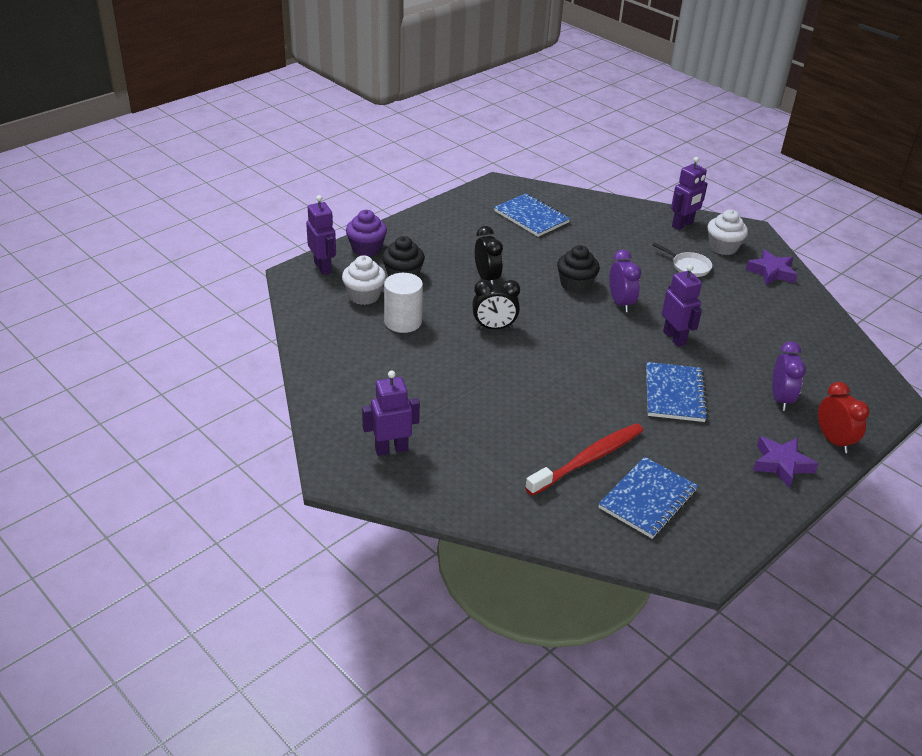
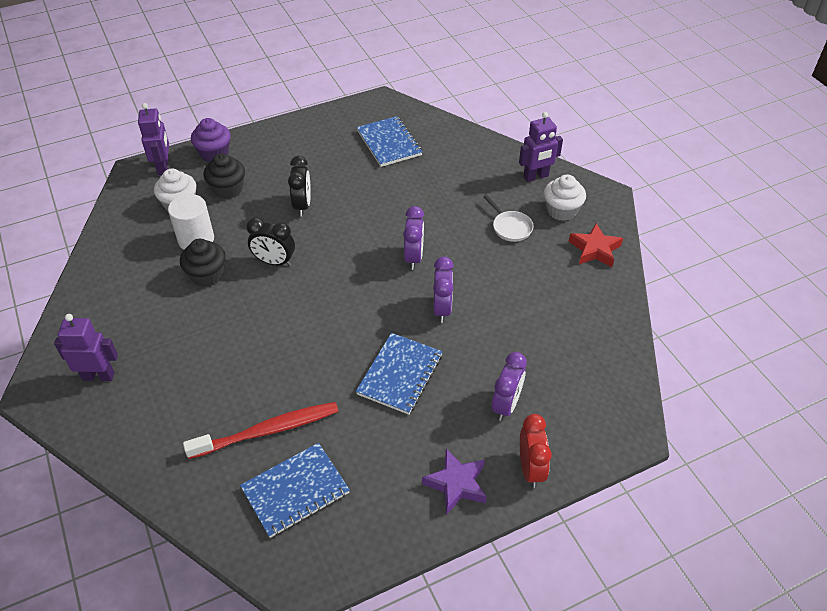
camera: 20 degrees right, 10 degrees up
(575, 285) = (383, 228): black cupcake -> black cupcake (207, 275)
(674, 338) = (442, 309): purple robot -> purple clock
(771, 272) = (595, 249): purple star -> red star

